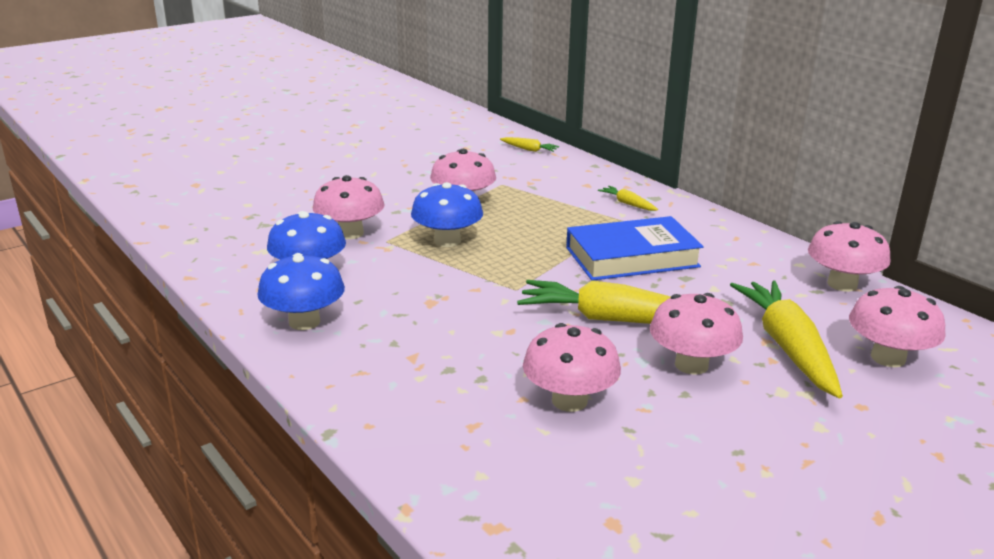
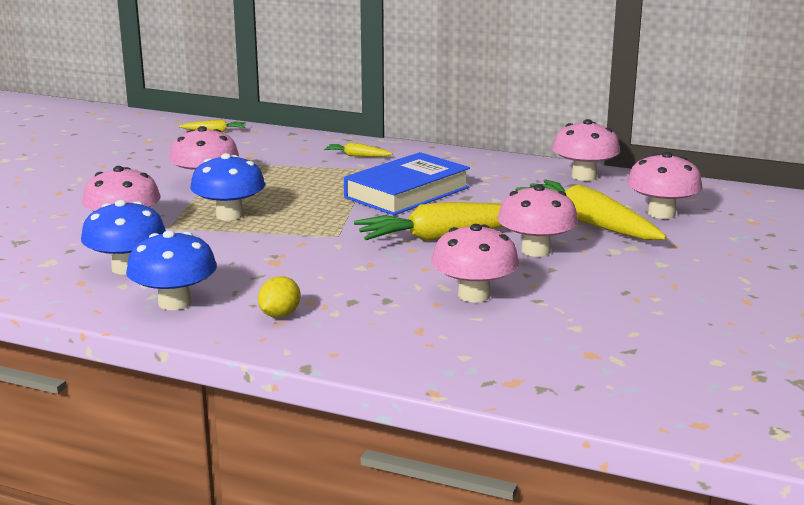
camera: 30 degrees left, 5 degrees down
(371, 364) = (280, 315): none -> yellow lemon

